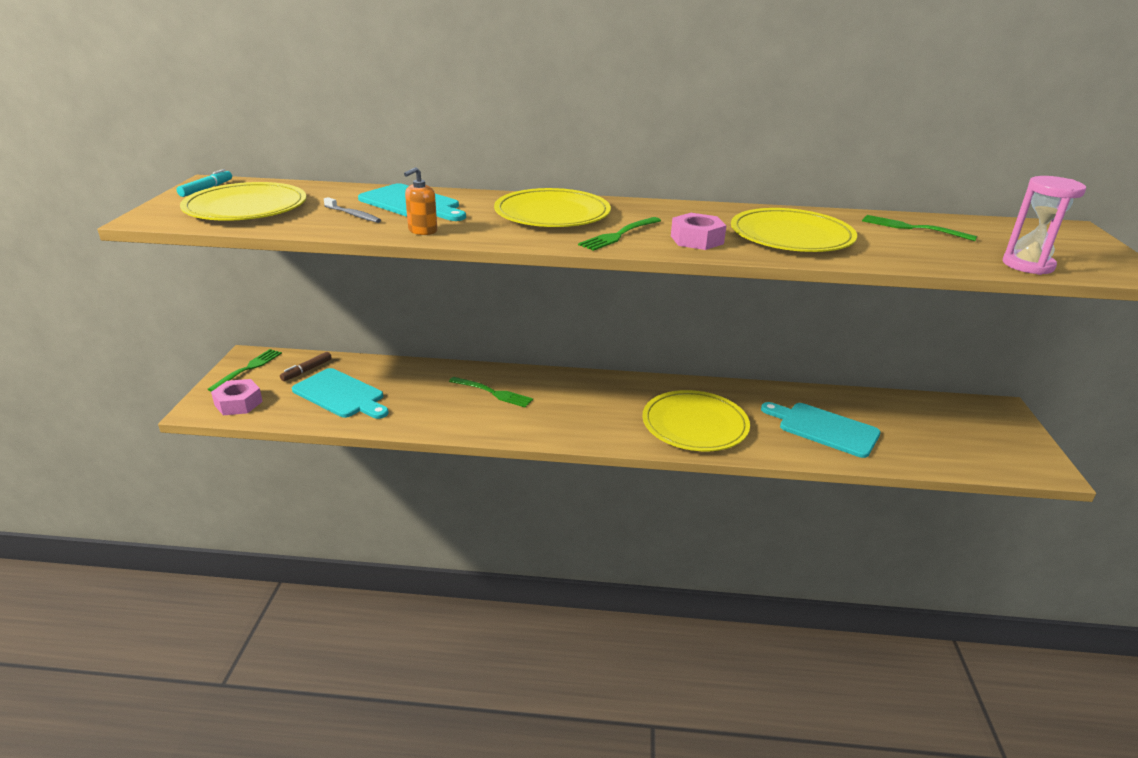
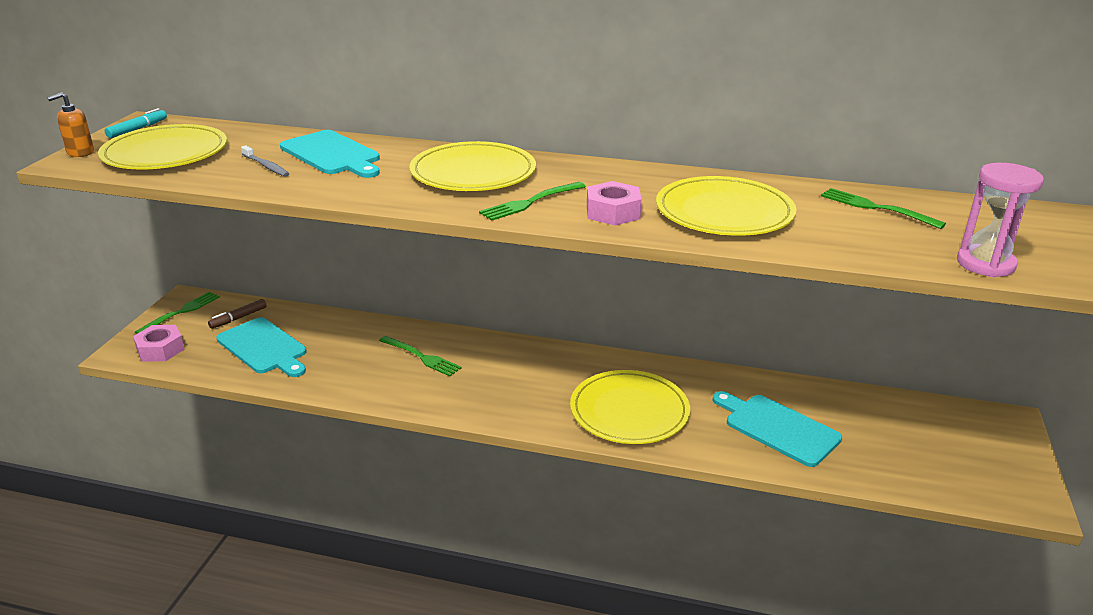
camera: 10 degrees right, 0 degrees up
(422, 231) = (326, 188): orange soap dispenser -> orange soap dispenser (80, 152)

